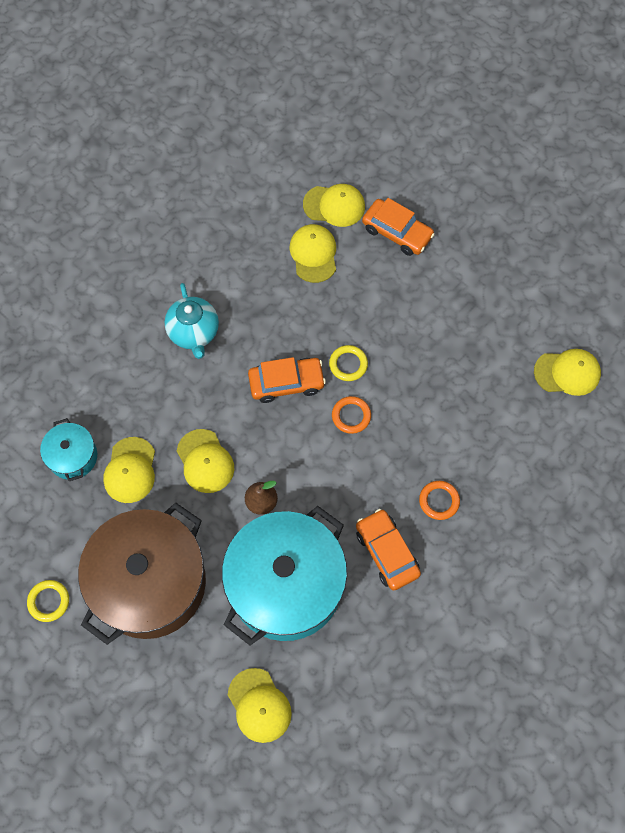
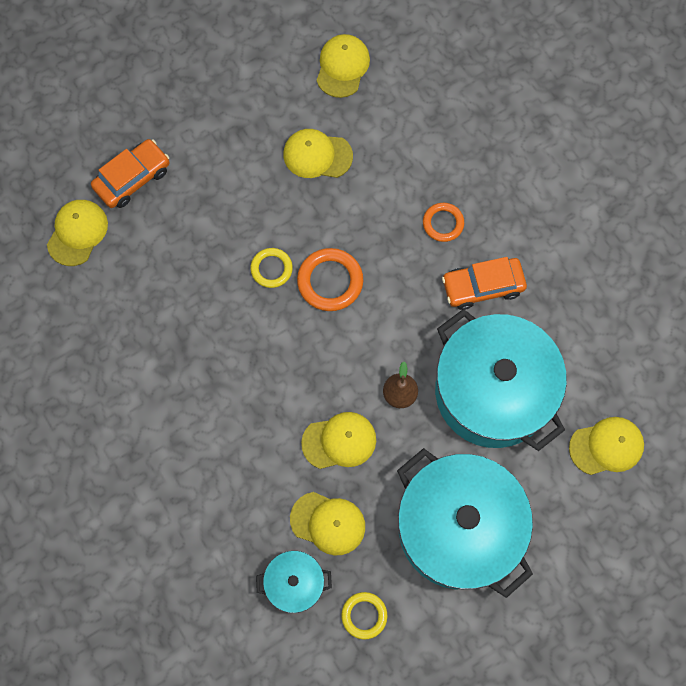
camera: 75 degrees left, 5 degrees up
(49, 601) = (452, 640): yellow ring -> yellow ring (364, 615)
(150, 583) = (458, 528): brown pot -> turquoise pot
(194, 333) = (185, 419): turquoise teapot -> none
(286, 383) = (274, 336): orange car -> none
(313, 254) = (130, 270): yellow cap -> yellow cap (317, 155)
(351, 416) = (330, 281): orange ring -> orange ring, size x1.56

